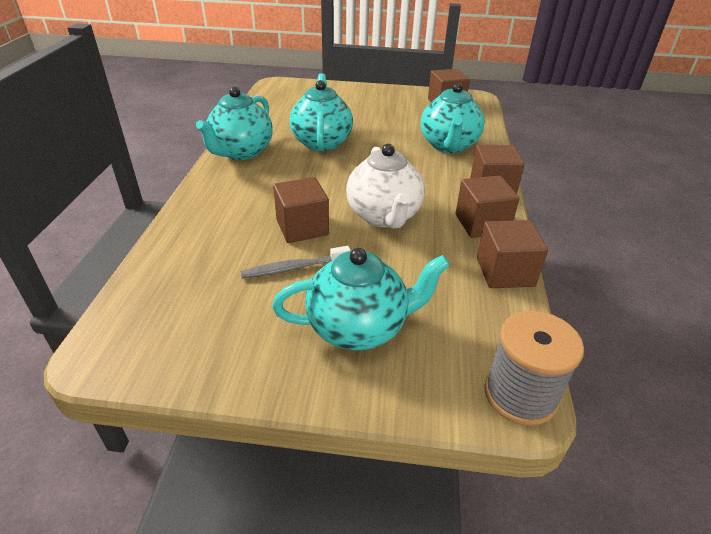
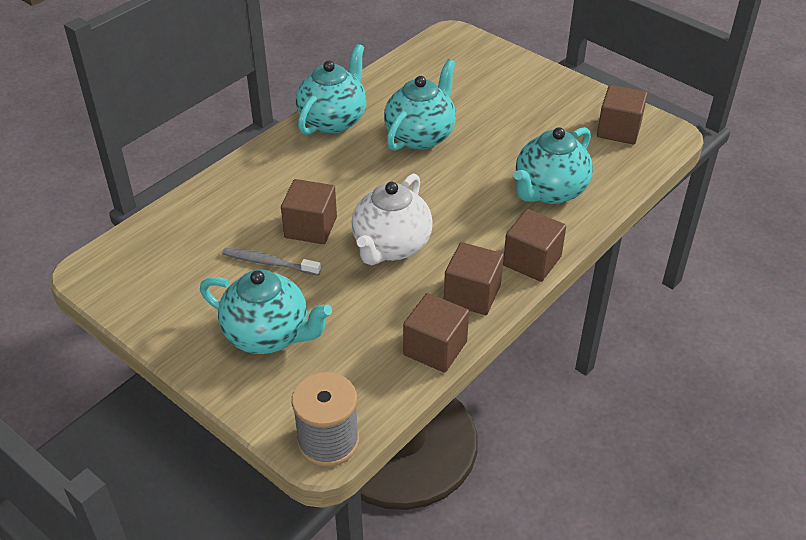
camera: 35 degrees right, 5 degrees up
(241, 152) = (333, 120): turquoise teapot -> turquoise teapot turned 150 degrees clockwise

